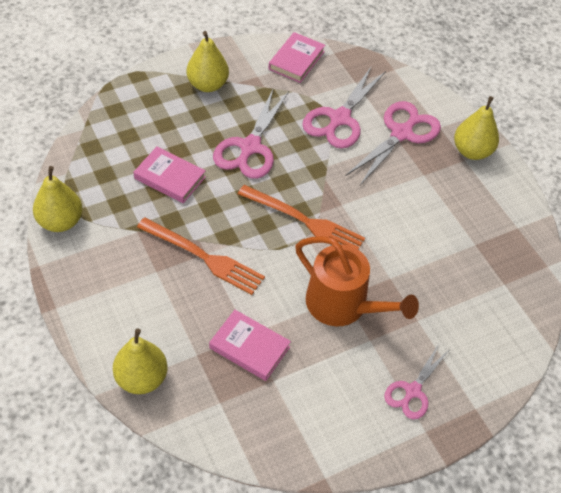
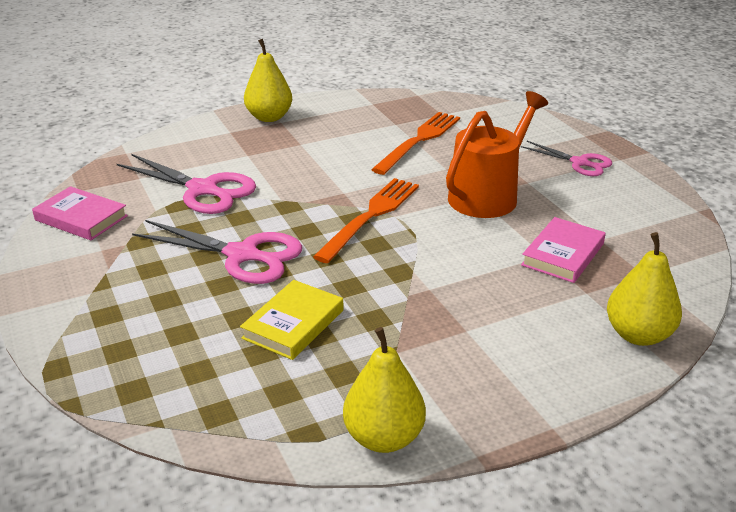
camera: 85 degrees left, 20 degrees down
(170, 177) = (293, 324): pink book -> yellow book
(204, 257) = (436, 290): orange fork -> orange fork (419, 140)
(207, 85) = (104, 293): yellow pear -> none
(401, 133) = (236, 153): pink scissors -> none

